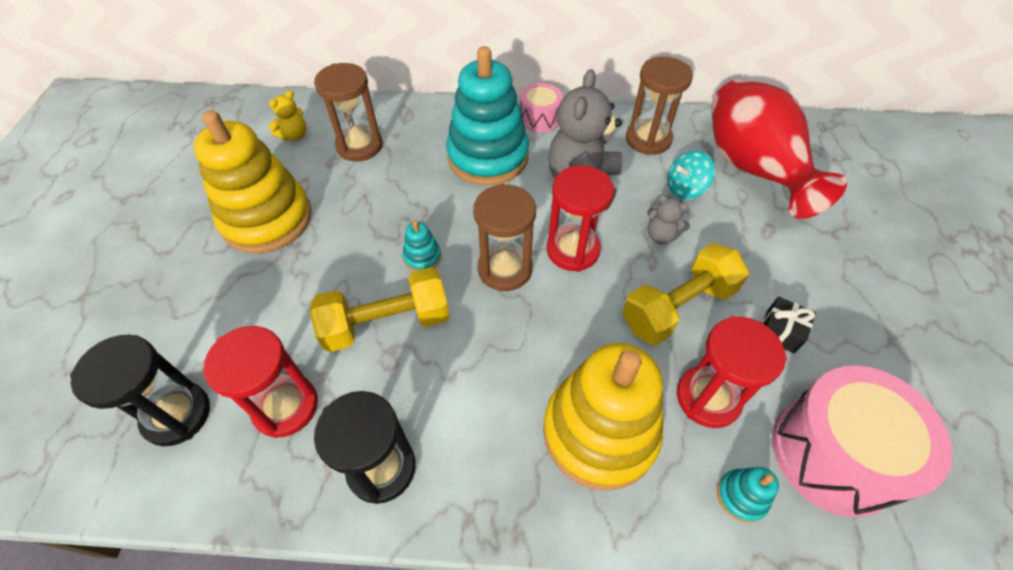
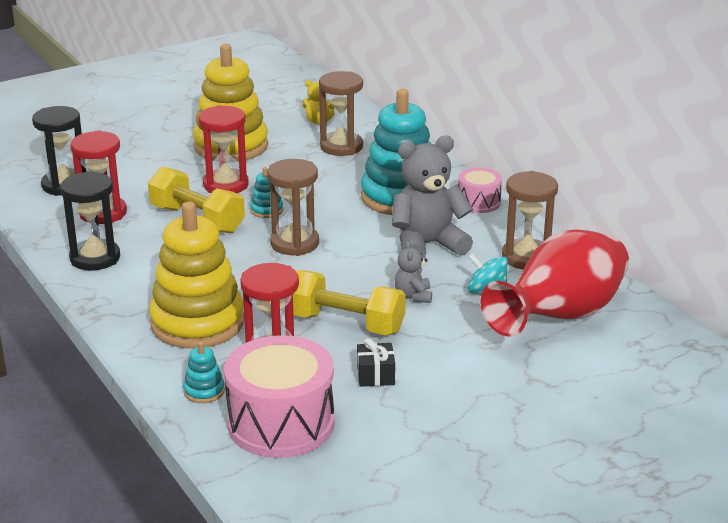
camera: 55 degrees right, 25 degrees down
(573, 250) = (348, 263): red hourglass -> red hourglass (226, 185)

